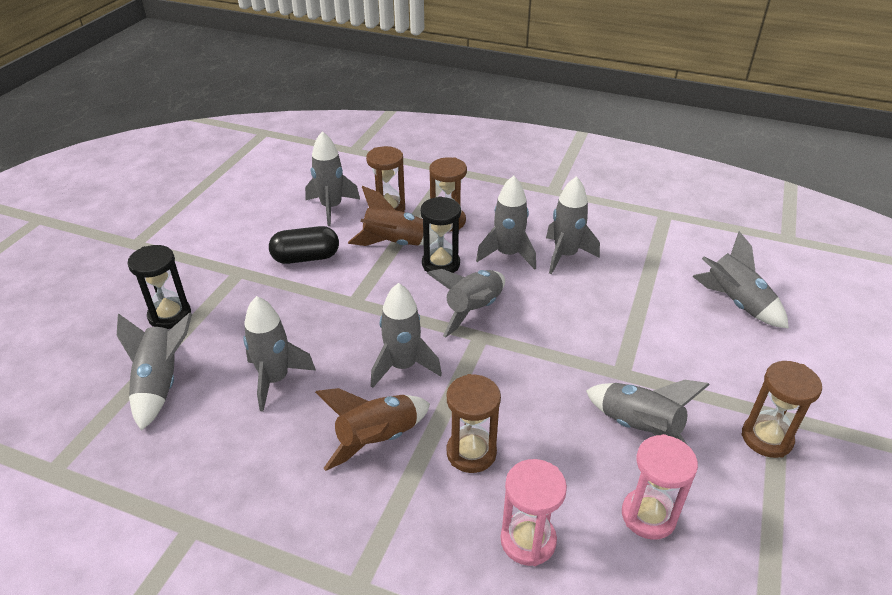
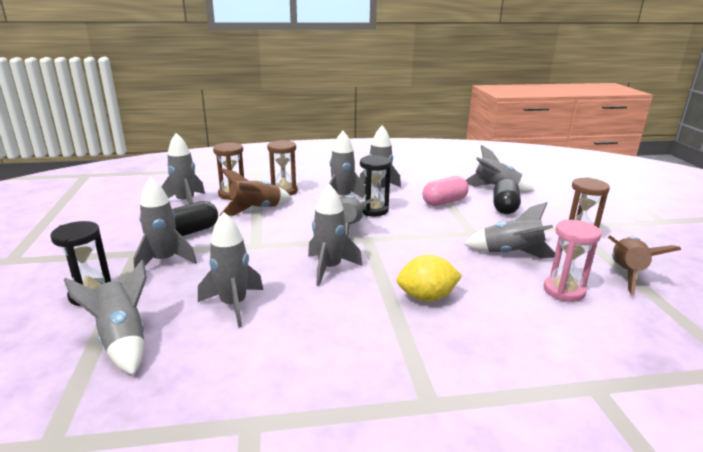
camera: 30 degrees left, 15 degrees down
(255, 293) = (165, 261): none -> grey rocket
(377, 439) = (353, 312): brown rocket -> brown rocket (626, 274)
(441, 264) = (301, 212): black hourglass -> black hourglass (373, 210)
(471, 452) = (426, 297): brown hourglass -> yellow lemon
(528, 540) = (513, 328): pink hourglass -> none
(634, 305) = (444, 202): none -> pink capsule
(713, 343) = (504, 207): none -> black capsule

